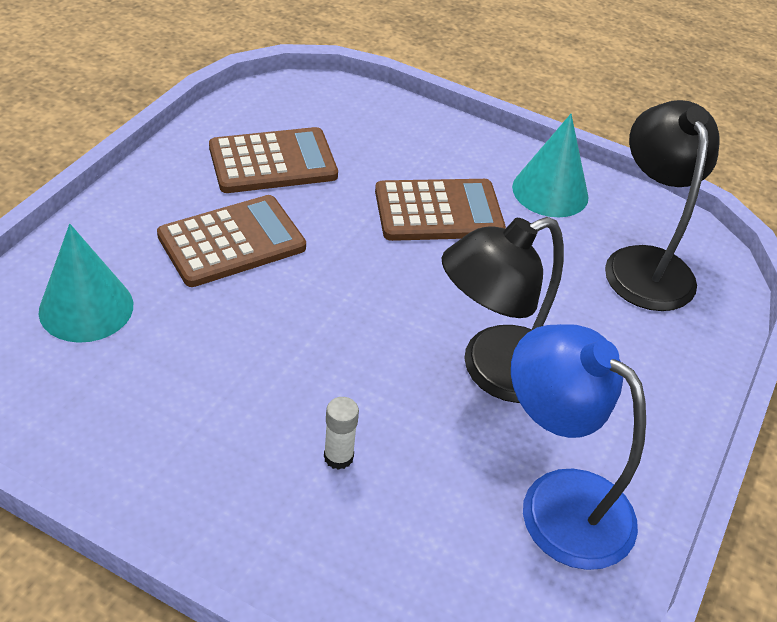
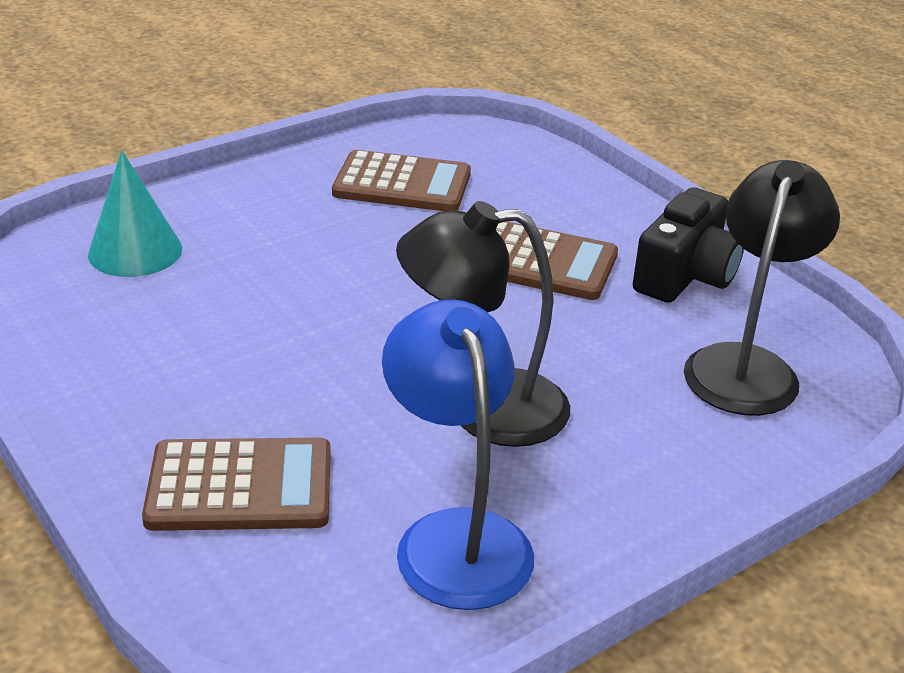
camera: 30 degrees right, 10 degrees down
(232, 242) = (307, 235): brown calculator -> brown calculator (240, 486)
(338, 457) = (262, 427): white glue stick -> none
(550, 191) = (685, 275): turquoise cone -> black camera

